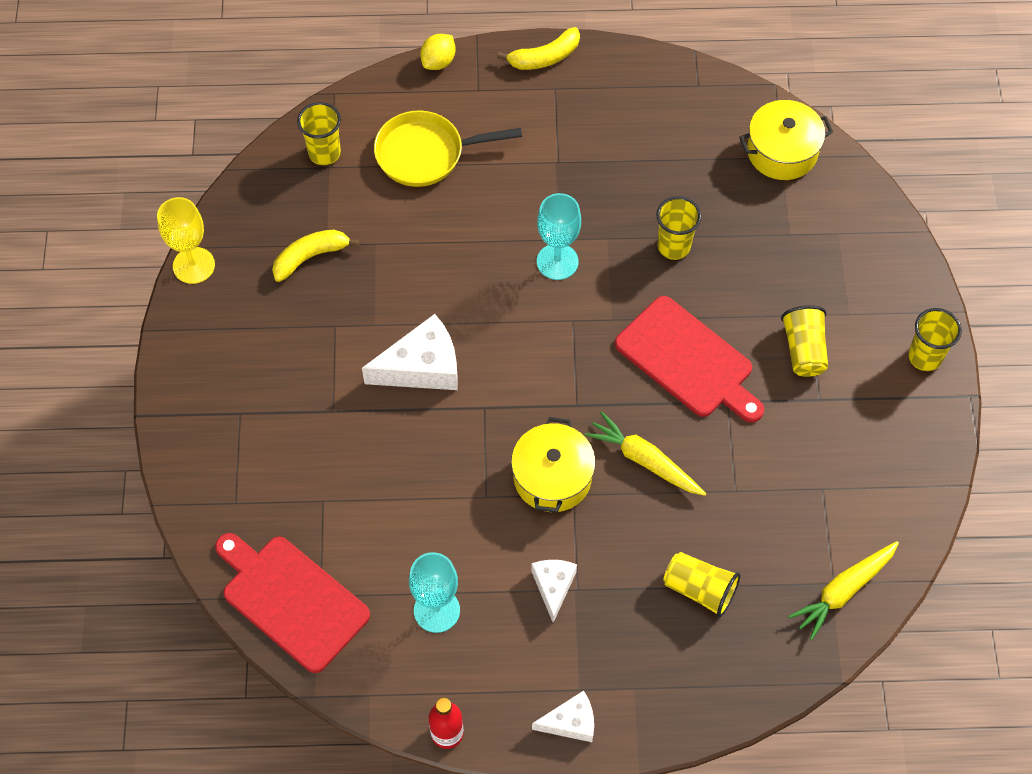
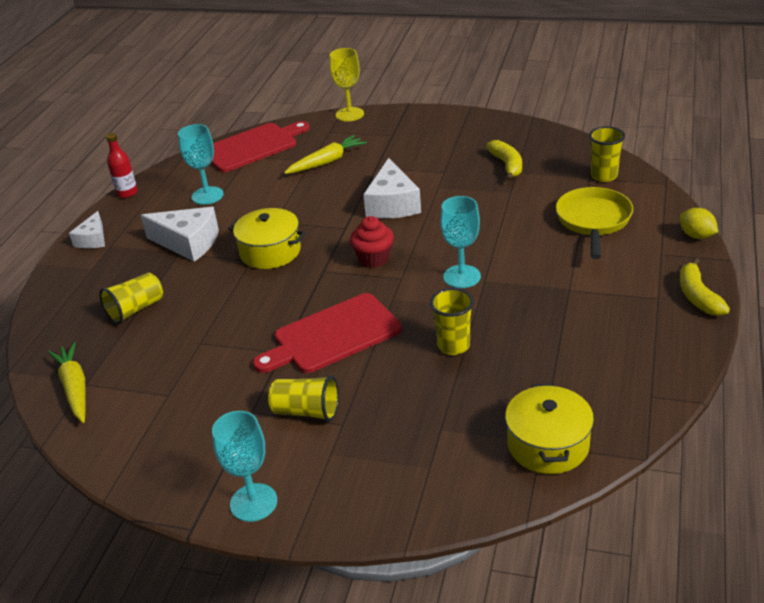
camera: 110 degrees right, 25 degrees down
(194, 265) = (515, 123): yellow goblet -> yellow goblet (349, 114)
(543, 357) = (374, 259): none -> red cupcake
(553, 587) = (188, 243): white cheese -> white cheese, size x1.68
(644, 460) = (256, 298): yellow carrot -> yellow carrot (327, 162)
(925, 357) = (253, 502): yellow cup -> turquoise goblet

